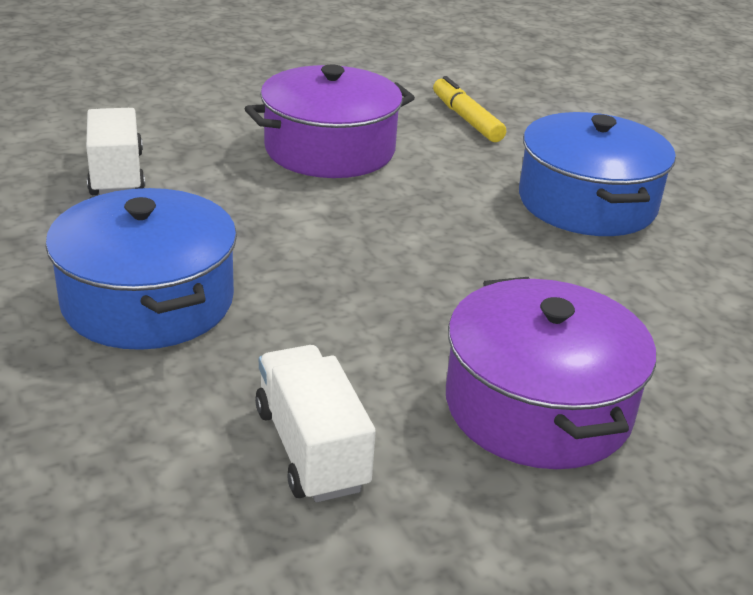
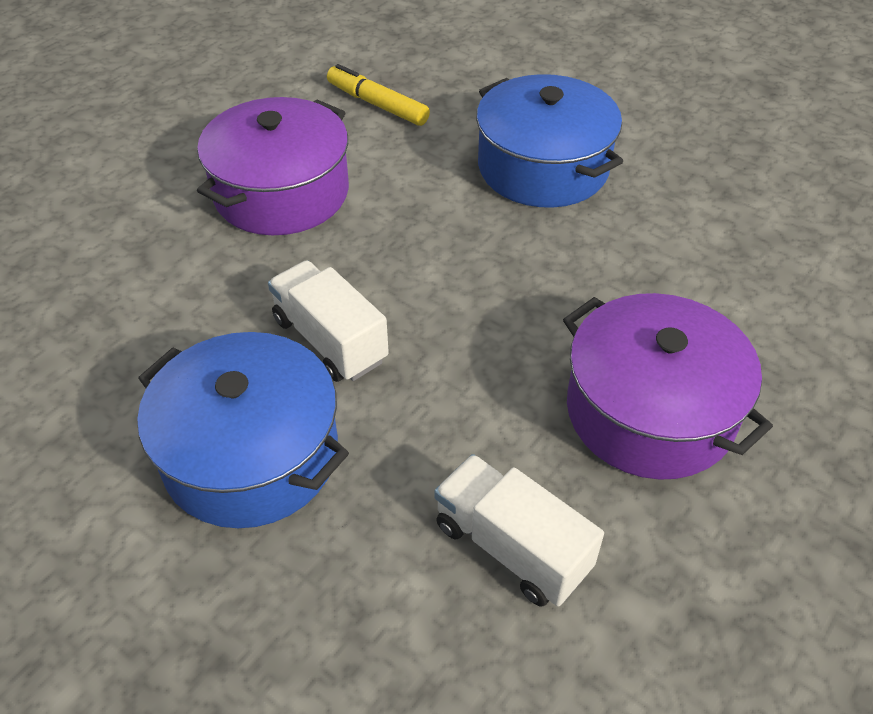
camera: 25 degrees left, 15 degrees up
(116, 174) = (97, 310): white truck -> white truck (330, 340)

